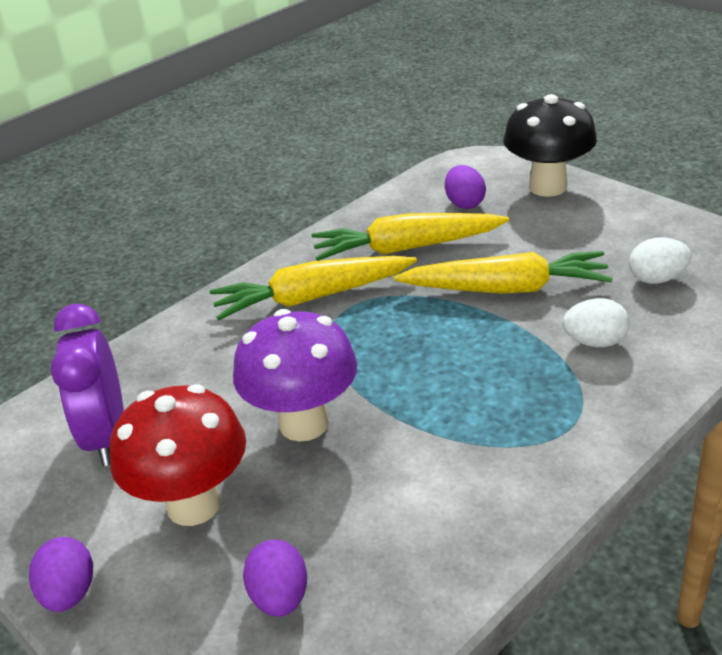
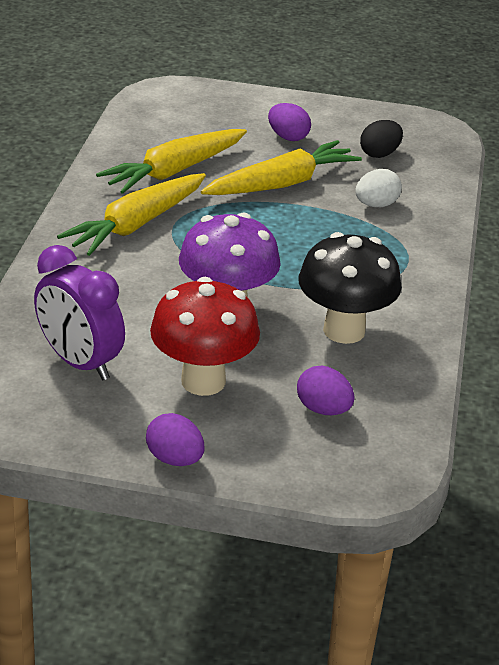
camera: 40 degrees left, 0 degrees up
(464, 203) = (186, 127): purple egg -> purple egg (288, 137)
(548, 187) = (240, 102): black mushroom -> black mushroom (344, 330)
(657, 279) = (379, 154): white egg -> black egg

